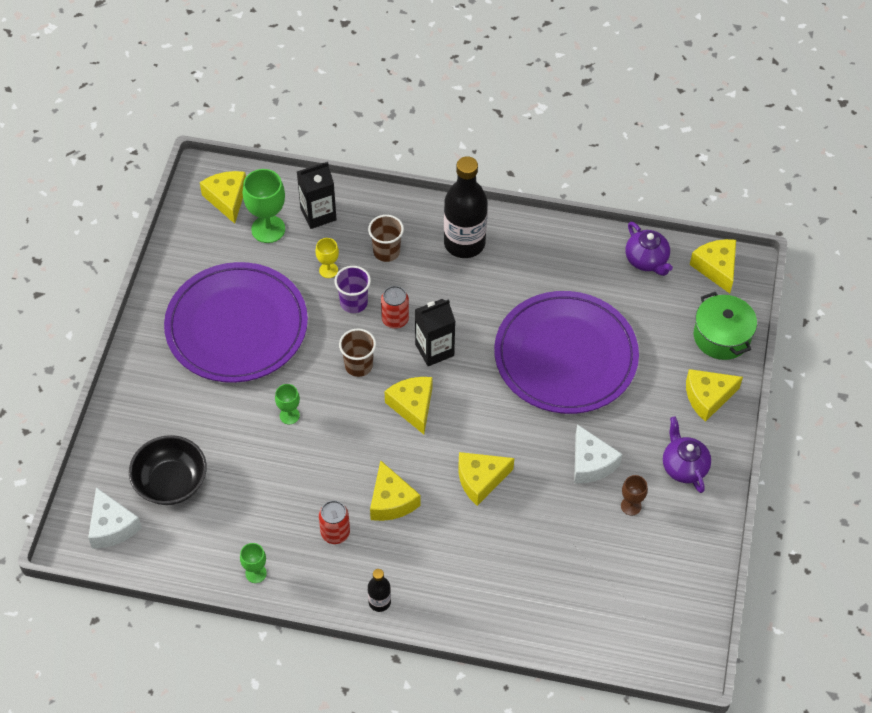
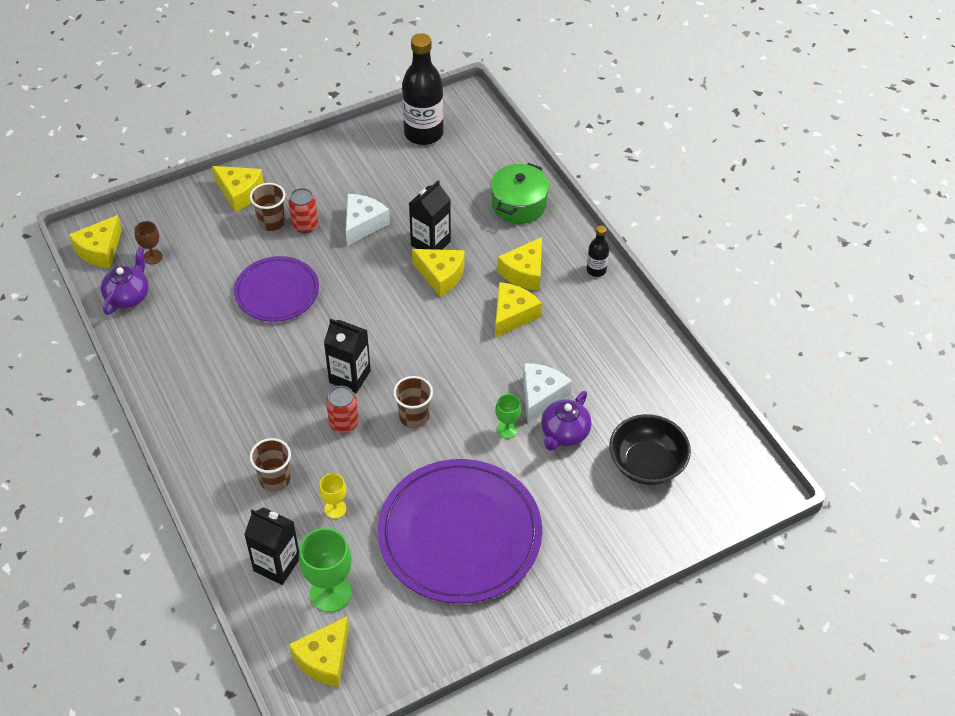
camera: 130 degrees left, 5 degrees down
(112, 526) = (723, 473): white cheese -> white cheese (541, 396)
(256, 573) = (655, 353): green goblet -> none
(335, 533) = (573, 330): red can -> red can (305, 225)
(354, 302) = (353, 464): purple cup -> none
(413, 406) = (417, 356): yellow cheese -> yellow cheese (524, 272)
(464, 243) = (215, 428): black bottle -> black bottle (423, 133)
(523, 498) = (430, 243): none -> black carton
(565, 356) = (277, 292): purple plate -> purple plate, size x0.59
(631, 506) = (377, 185): brown goblet -> brown goblet (152, 257)
(650, 399) = (271, 222): none -> brown cup
(684, 466) = (315, 175): purple teapot -> purple teapot (564, 433)
(721, 336) = (172, 213): green pot -> green pot (518, 205)

